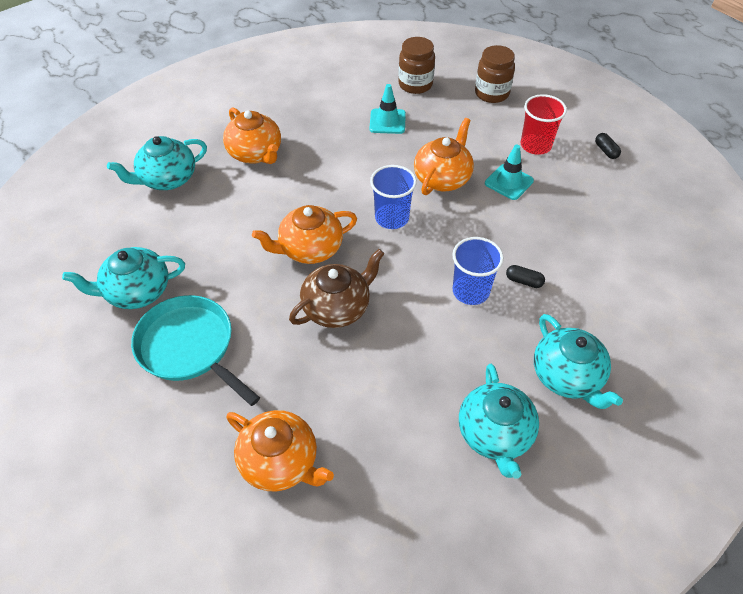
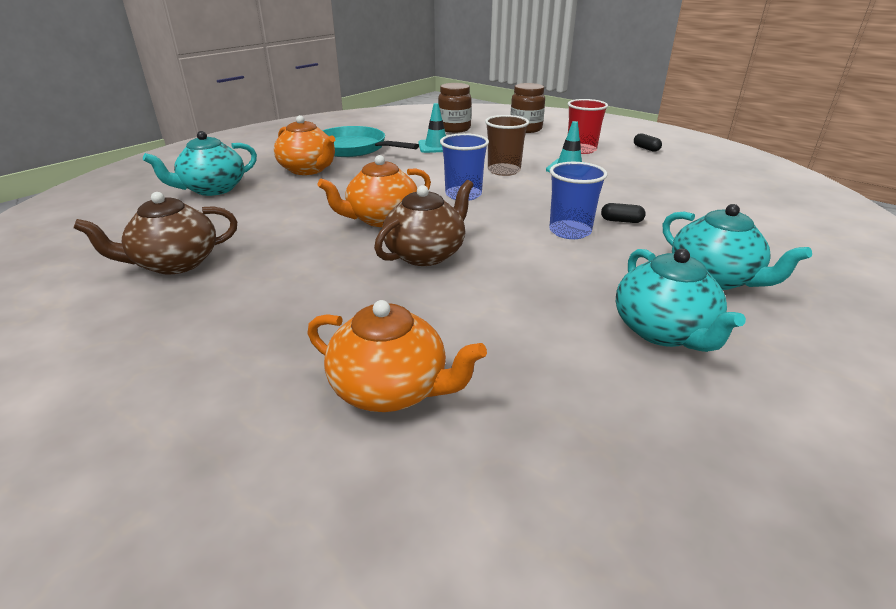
camera: 10 degrees left, 20 degrees down
(137, 292) = (175, 263): turquoise teapot -> brown teapot
(189, 347) = (246, 299): turquoise pan -> turquoise pan (353, 148)
(442, 178) = (504, 171): orange teapot -> brown cup

